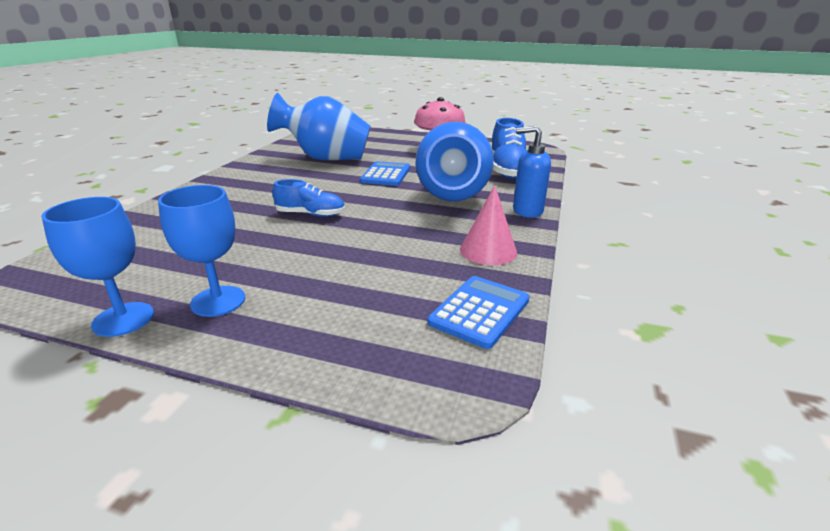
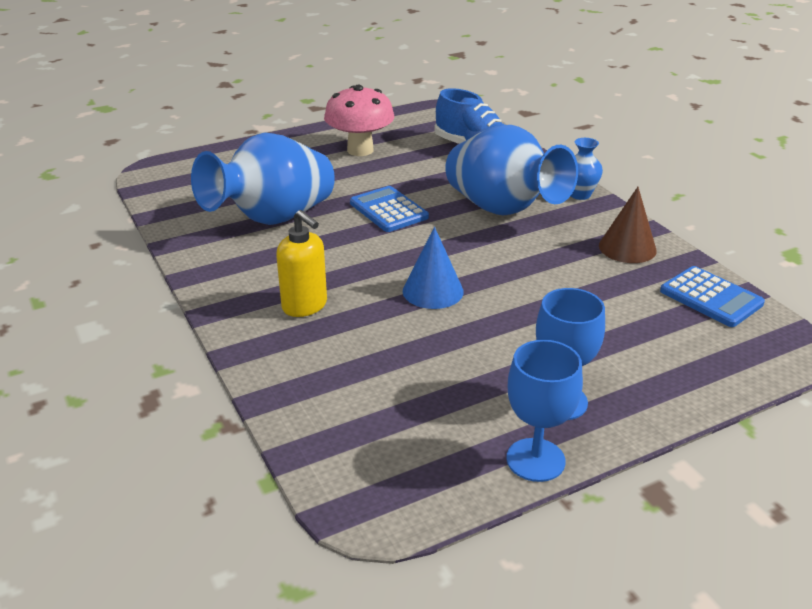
camera: 45 degrees left, 5 degrees up
(243, 193) = (305, 306): none -> yellow soap dispenser
(311, 214) = (433, 291): blue shoe -> blue cone
(479, 311) = (711, 297): blue calculator -> blue calculator turned 150 degrees clockwise
(488, 251) = (627, 248): pink cone -> brown cone
(527, 211) = (580, 194): blue soap dispenser -> blue vase

